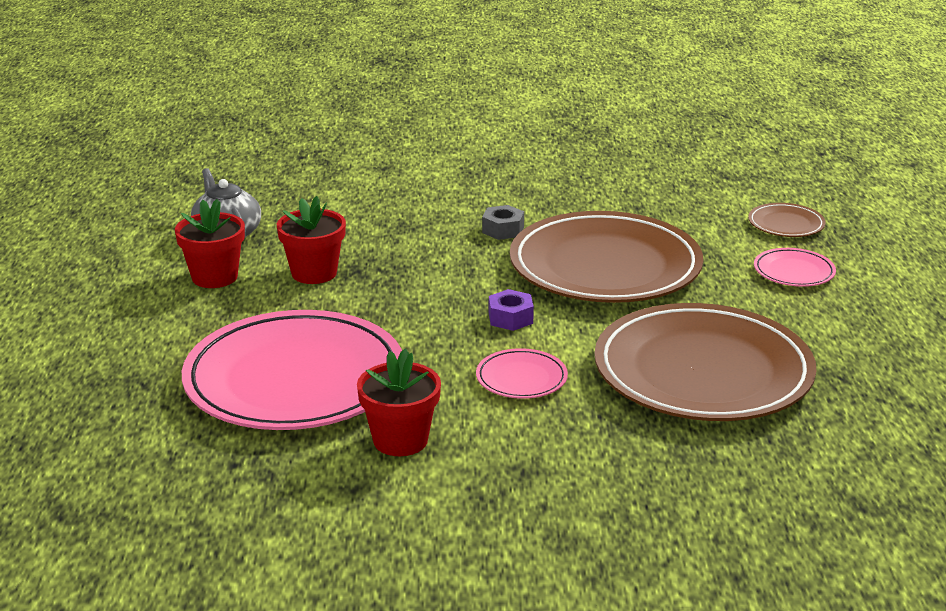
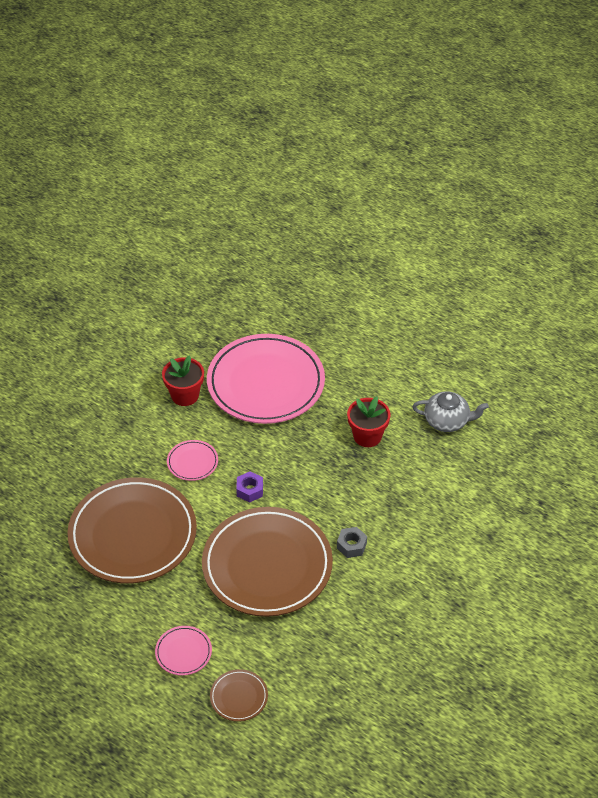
camera: 125 degrees right, 20 degrees up
(214, 277) = (396, 395): red flower pot -> none

